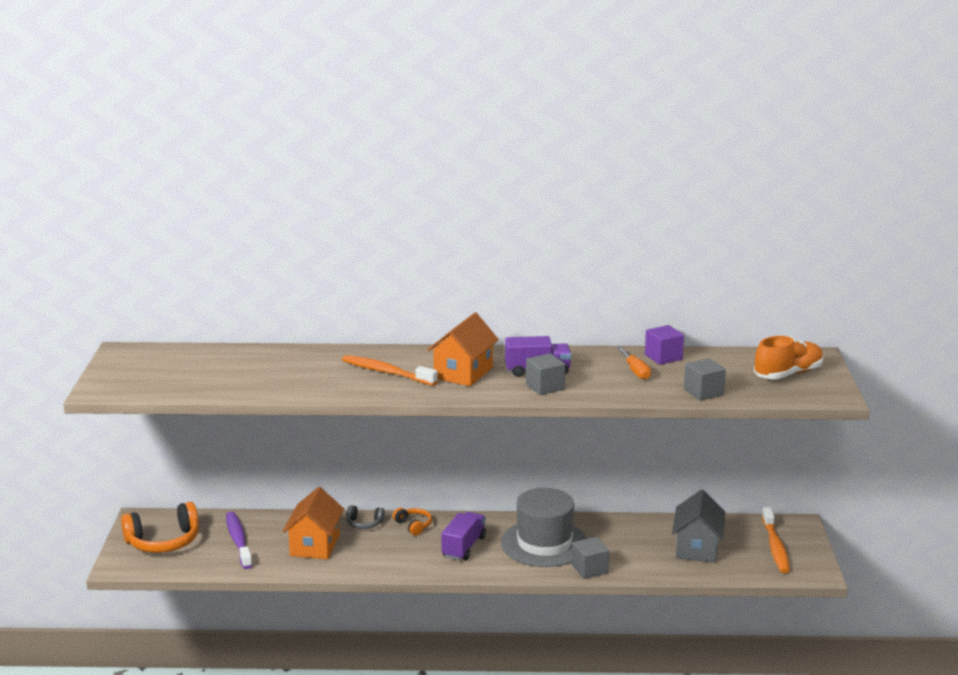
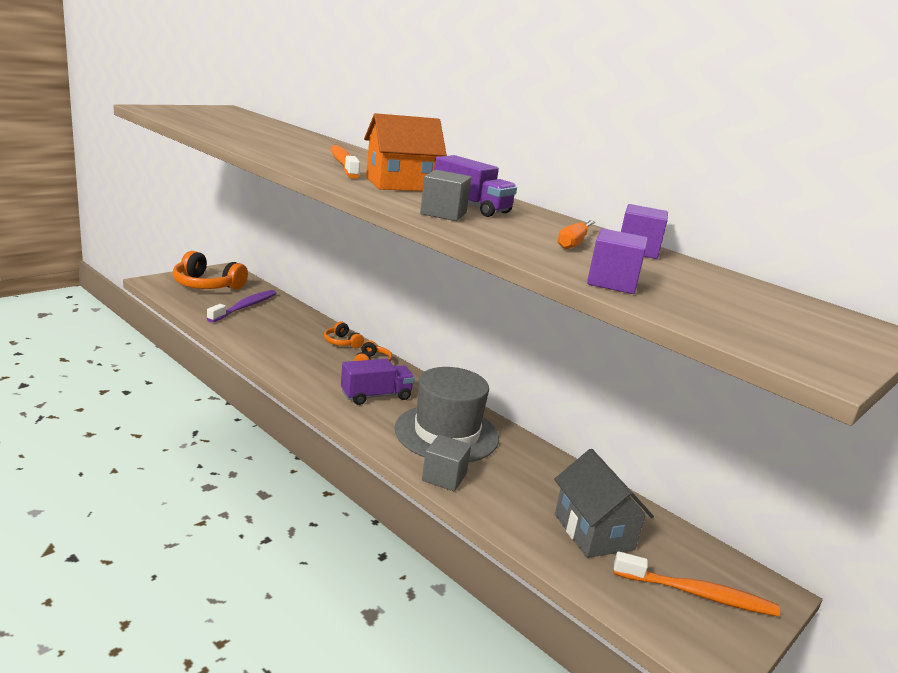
camera: 40 degrees right, 0 degrees up
(315, 545) = (280, 335): orange house -> none
(364, 523) = (342, 342): grey headphones -> orange headphones
(697, 548) = (593, 532): grey house -> grey house turned 75 degrees counterclockwise
(703, 392) = (612, 282): grey cube -> purple cube
(775, 547) = (697, 594): orange toothbrush -> orange toothbrush turned 120 degrees counterclockwise
(788, 374) = (784, 321): orange shoe -> none

